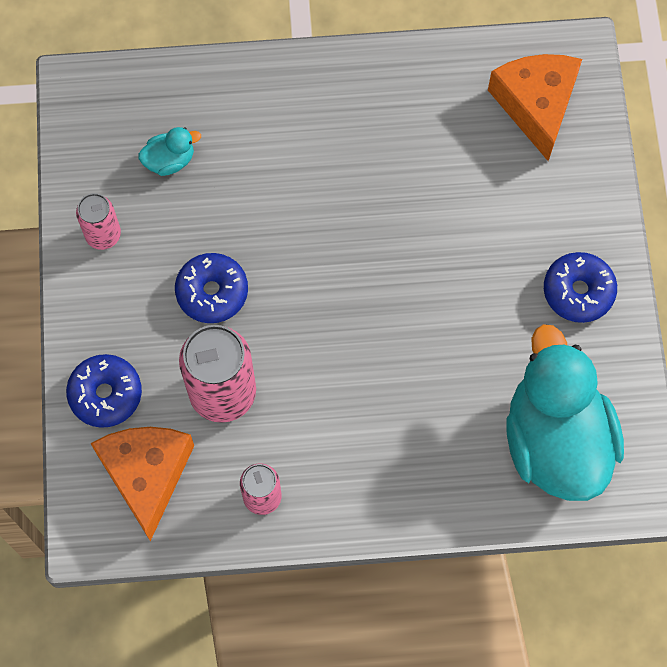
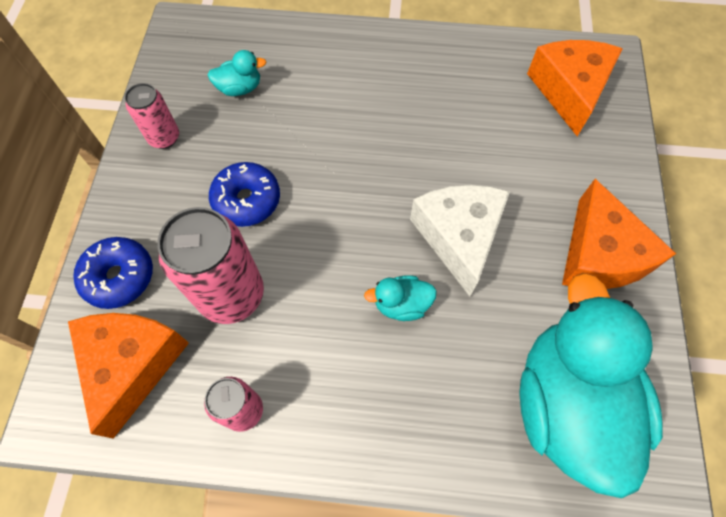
camera: 10 degrees right, 5 degrees down
(390, 374) = (401, 304): none -> turquoise duck
(437, 296) = (459, 237): none -> white cheese
(578, 291) = (599, 254): blue donut -> orange cheese

